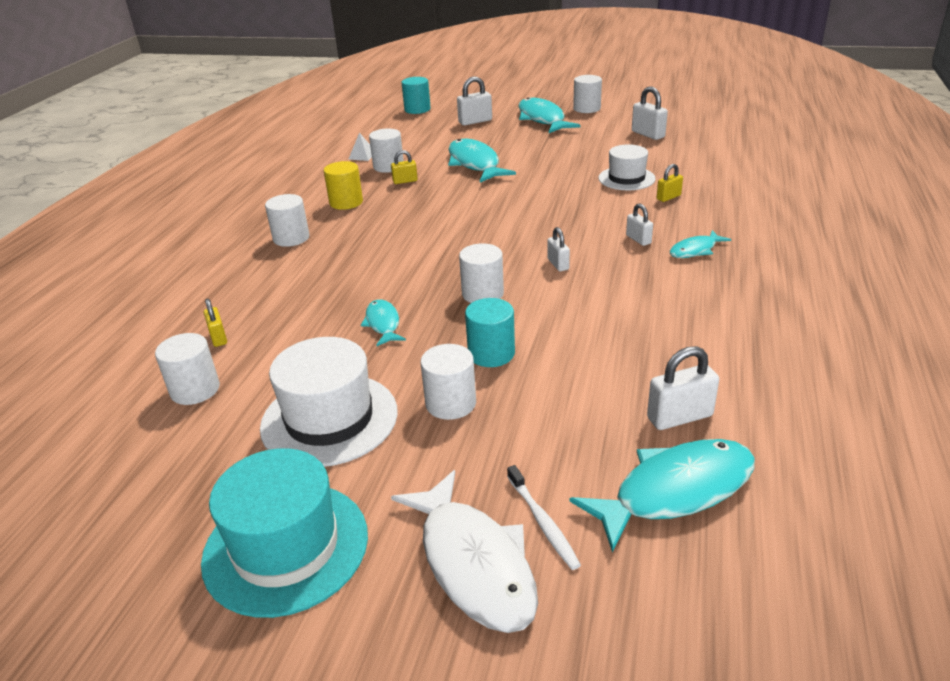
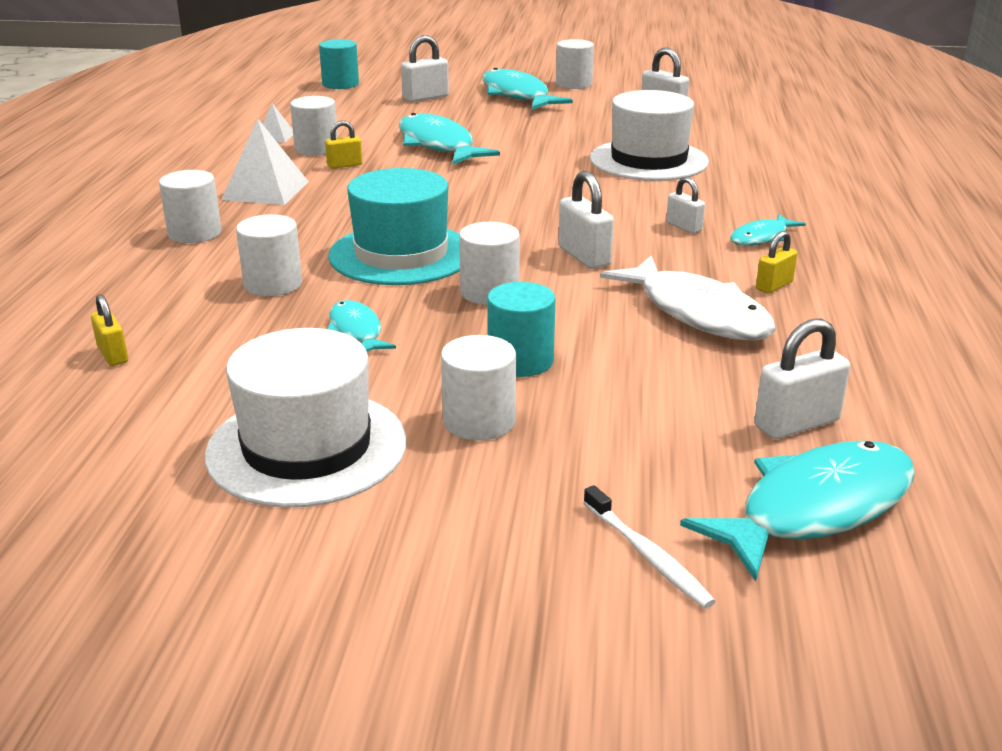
camera: 10 degrees left, 5 degrees down
(195, 390) = (92, 420): white cylinder -> white cylinder (273, 284)
(286, 547) = (281, 608): turquoise hat -> turquoise hat (401, 254)
(346, 202) = (265, 190): yellow cylinder -> white pyramid
(474, 563) = (564, 610): white fish -> white fish (697, 313)
(558, 264) = (584, 256): white padlock -> white padlock, size x1.59
(626, 178) = (648, 160): white hat -> white hat, size x1.56
(668, 197) = (710, 180): yellow padlock -> yellow padlock (774, 286)

